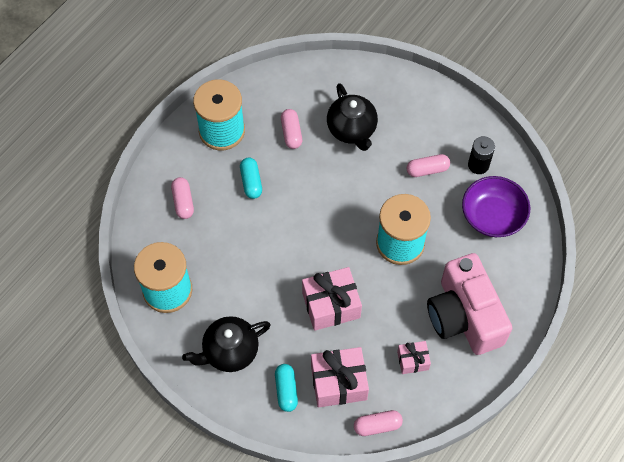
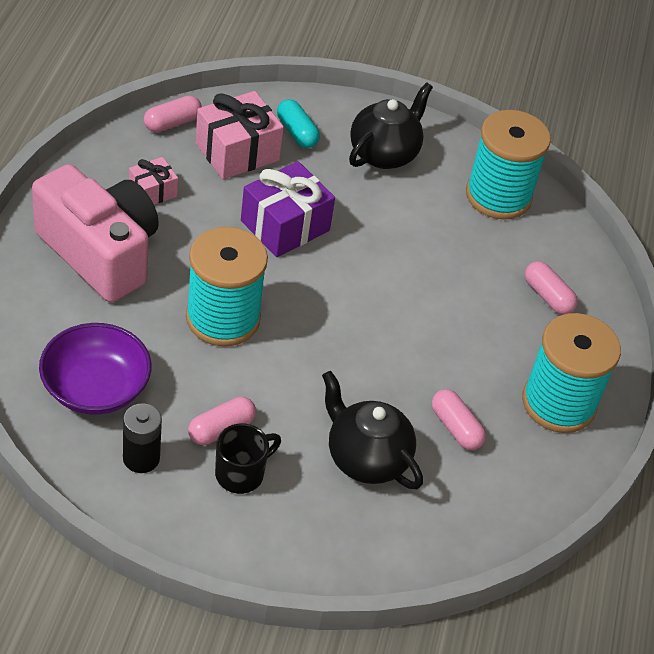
camera: 150 degrees right, 15 degrees down
(251, 182) = (473, 344): turquoise capsule -> none
(331, 305) = (285, 225): pink gift -> purple gift
(425, 140) = (241, 474): none -> black mug

